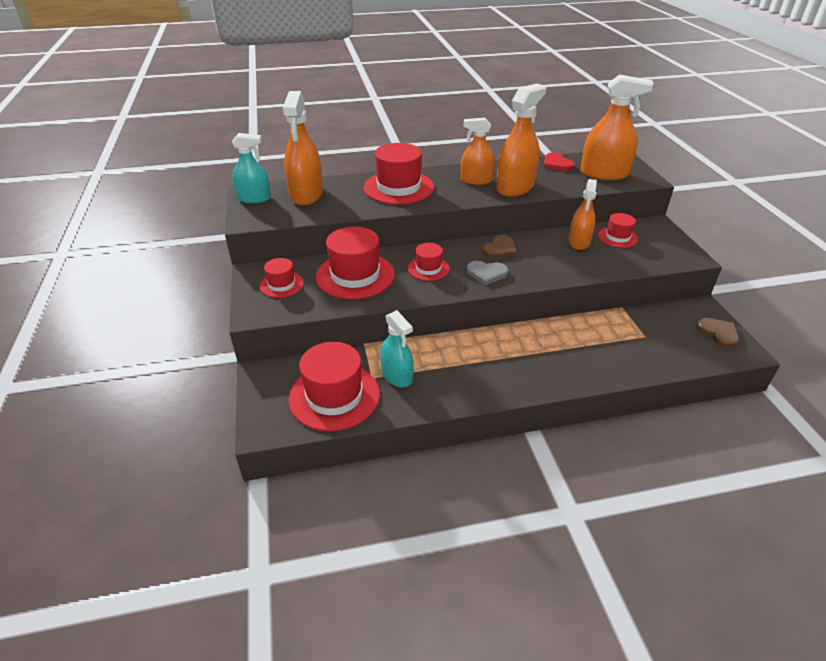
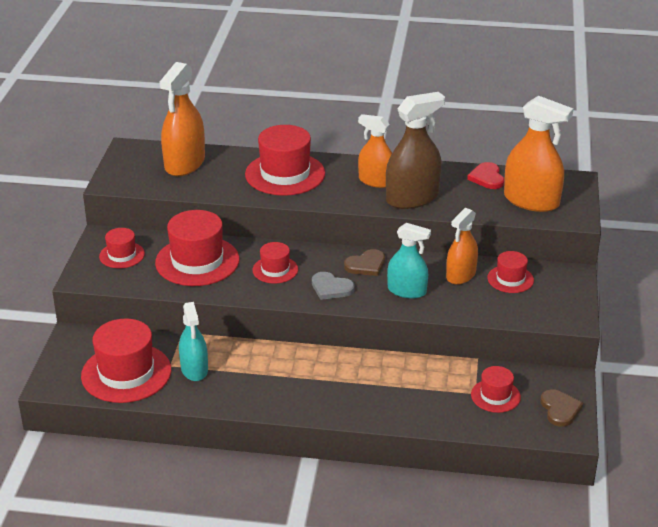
camera: 20 degrees right, 5 degrees down
(254, 198) = (130, 158): turquoise spray bottle -> turquoise spray bottle (407, 291)
(515, 187) = (412, 198): orange spray bottle -> brown spray bottle
(662, 334) = (495, 396): none -> red hat

